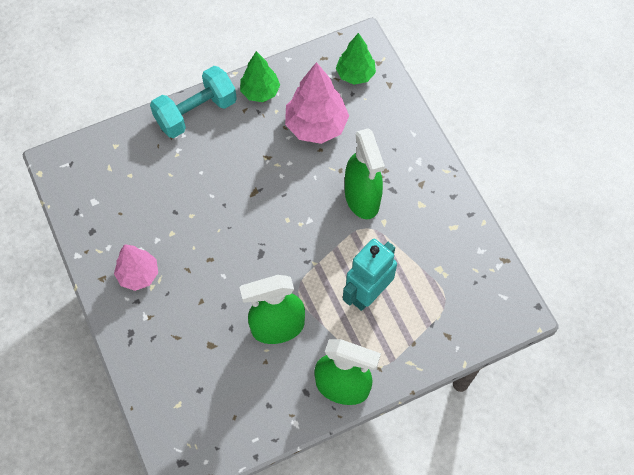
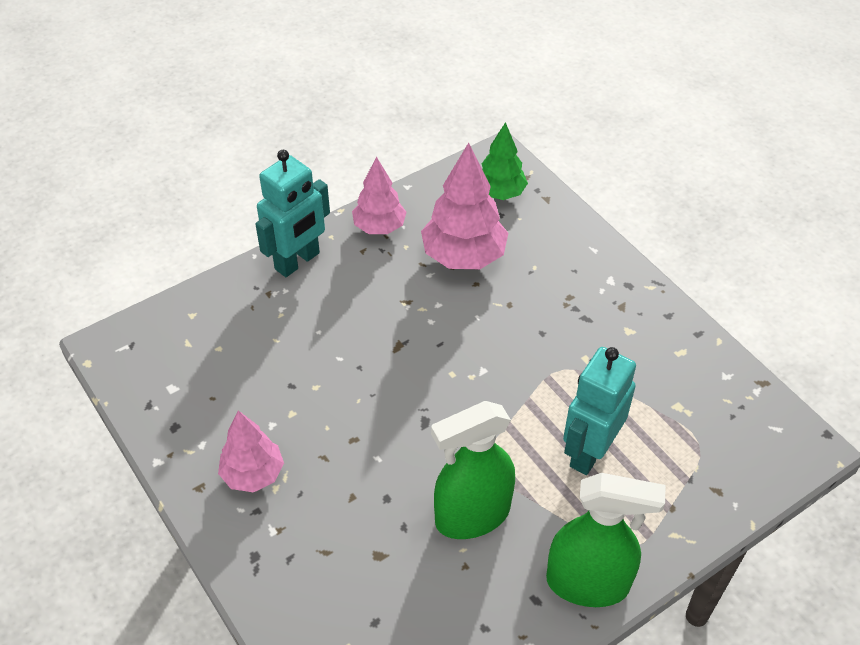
camera: 10 degrees left, 15 degrees down
(196, 112) = (297, 261): turquoise dumbbell -> turquoise robot
(260, 92) = (379, 227): green tree -> pink tree
(362, 198) = (548, 334): green spray bottle -> none

